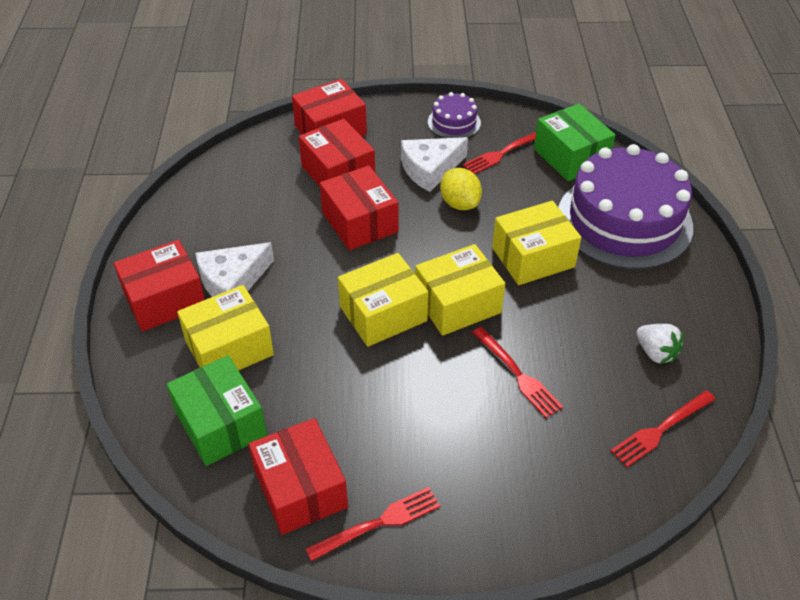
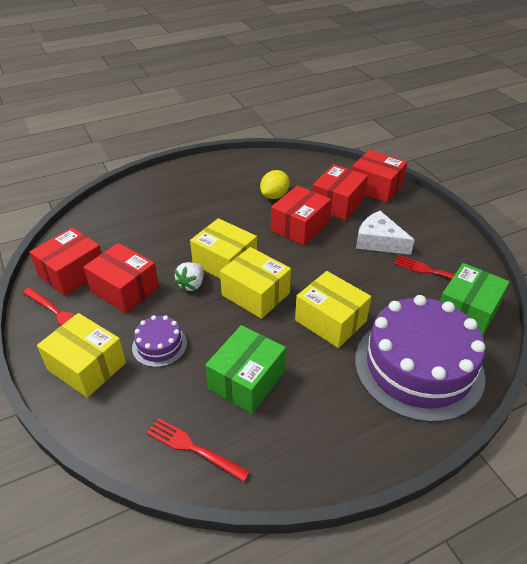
camera: 65 degrees right, 5 degrees down
(165, 300) = (185, 179): red box -> red box (125, 289)
(221, 424) = (107, 228): green box -> green box (246, 380)
(229, 348) = (162, 212): yellow box -> yellow box (87, 366)
(232, 281) = (213, 196): white cheese -> none
(454, 122) = (441, 237): purple cake -> purple cake (159, 345)
(459, 203) = (356, 266): yellow lemon -> yellow lemon (274, 196)
(518, 375) = (207, 345): red fork -> none
(656, 353) = (275, 426): white strawberry -> white strawberry (191, 285)

